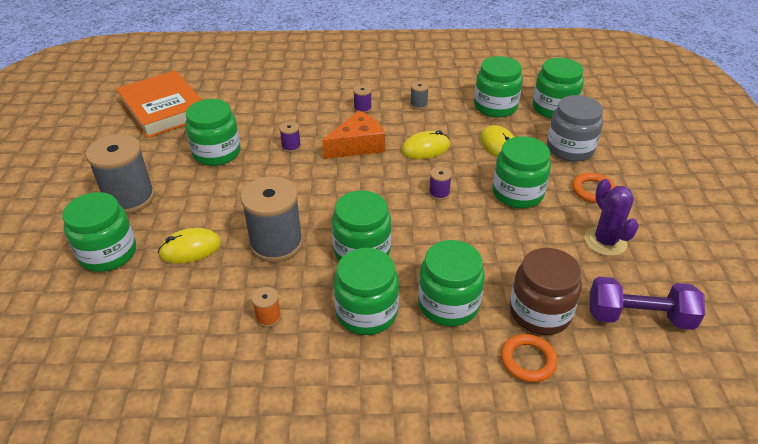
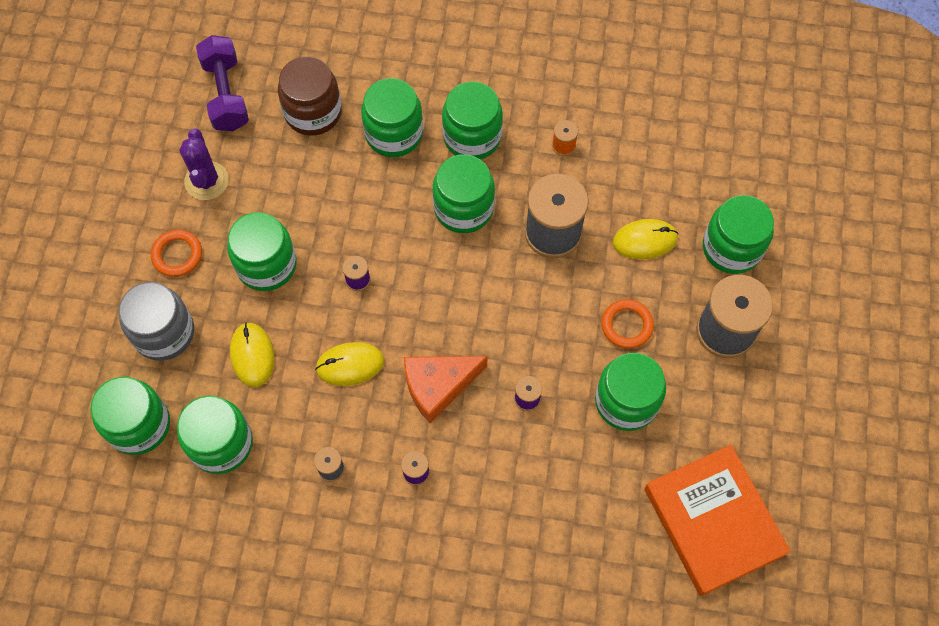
camera: 170 degrees left, 25 degrees up
(528, 360) = (344, 70): orange ring -> orange ring (627, 325)
(639, 317) = (226, 94): purple dumbbell -> purple dumbbell turned 60 degrees clockwise

